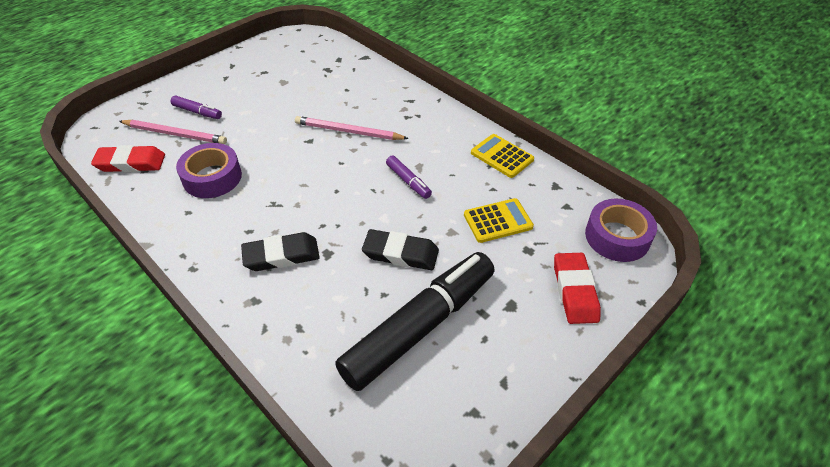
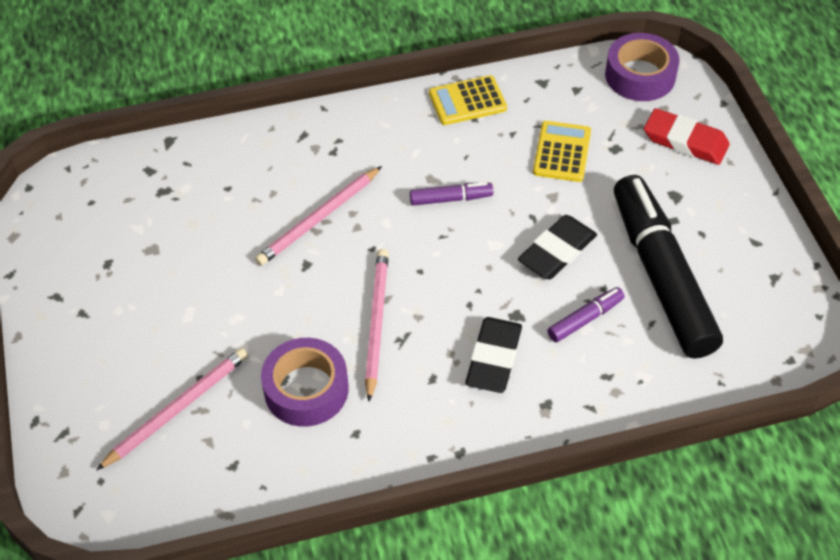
camera: 60 degrees left, 5 degrees up
(131, 163) = (205, 477): red eraser -> none
(197, 112) = (144, 369): purple marker -> purple marker (585, 319)
(280, 187) = (376, 323): none -> pink pencil

